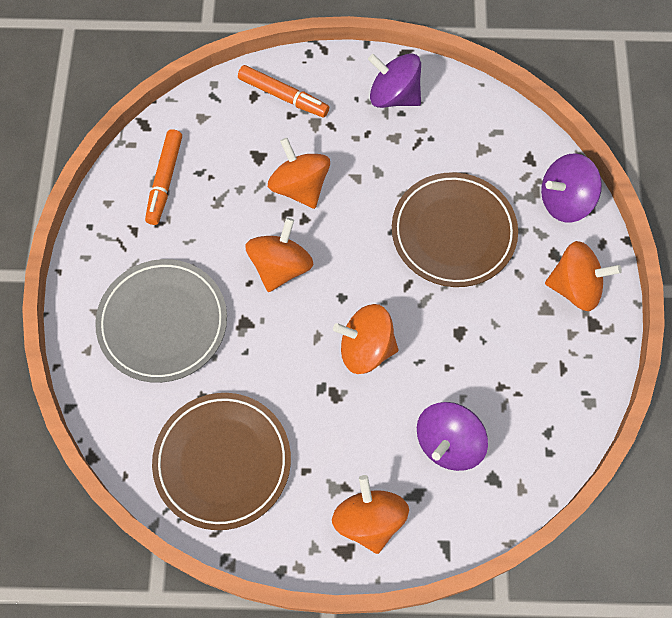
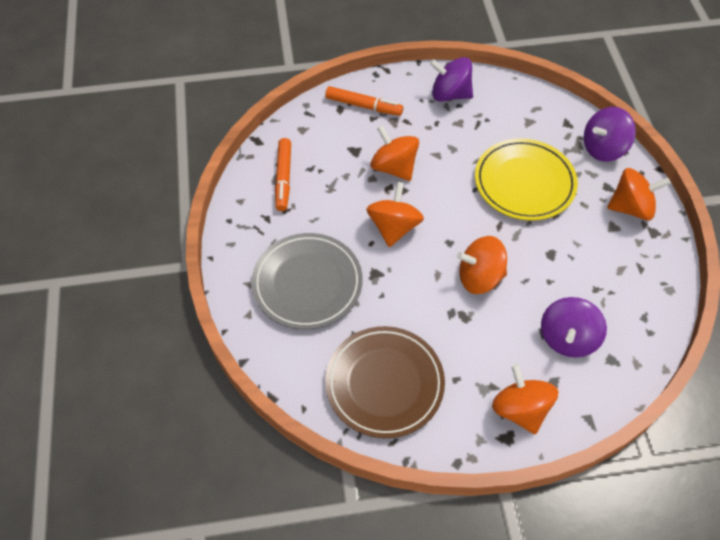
camera: 10 degrees left, 10 degrees down
(453, 232) = (524, 183): brown plate -> yellow plate

